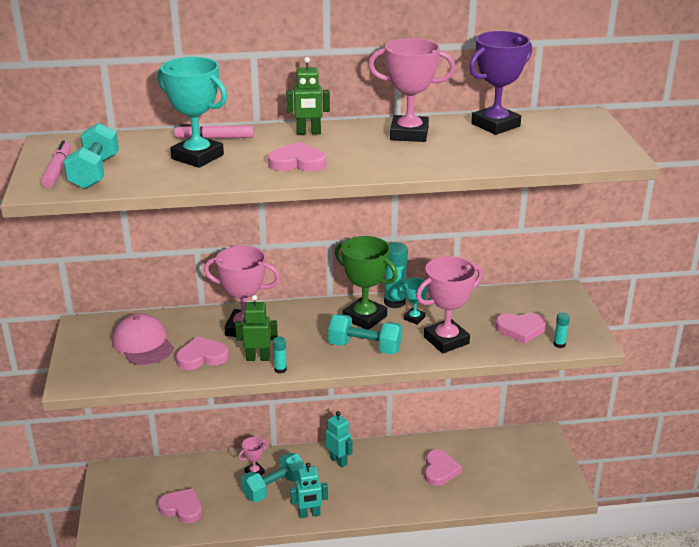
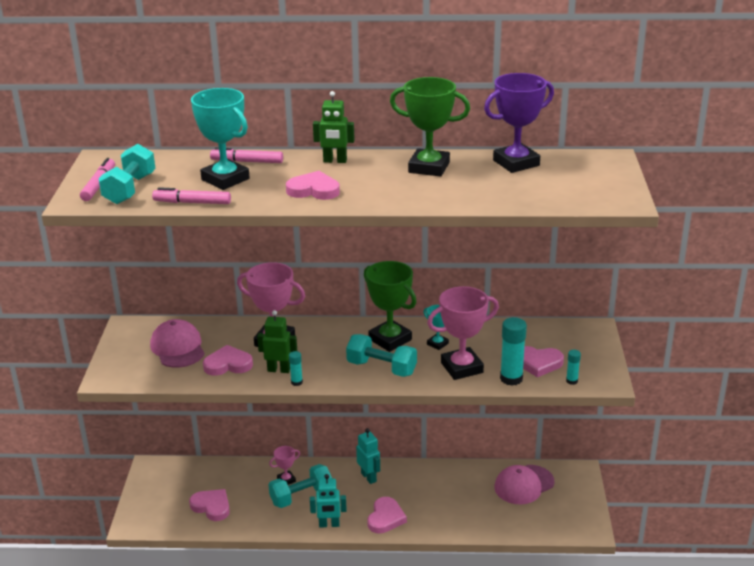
camera: 10 degrees right, 0 degrees up
(169, 182) = (192, 202): none -> pink marker
(394, 302) = (423, 327): turquoise glue stick -> turquoise glue stick (511, 378)
(409, 134) = (429, 167): pink trophy -> green trophy
(440, 470) = (465, 496): pink heart -> pink heart (385, 518)
(494, 453) = (524, 485): none -> pink cap

